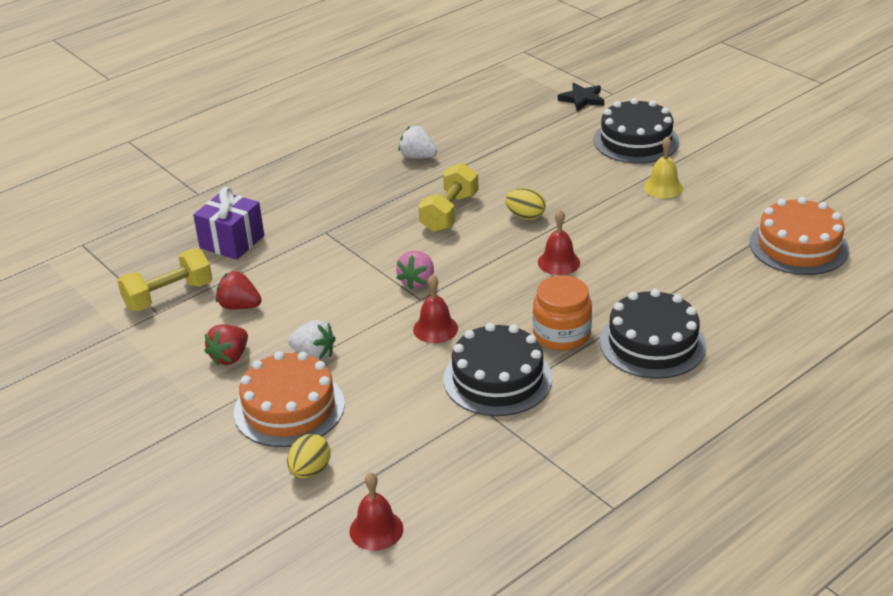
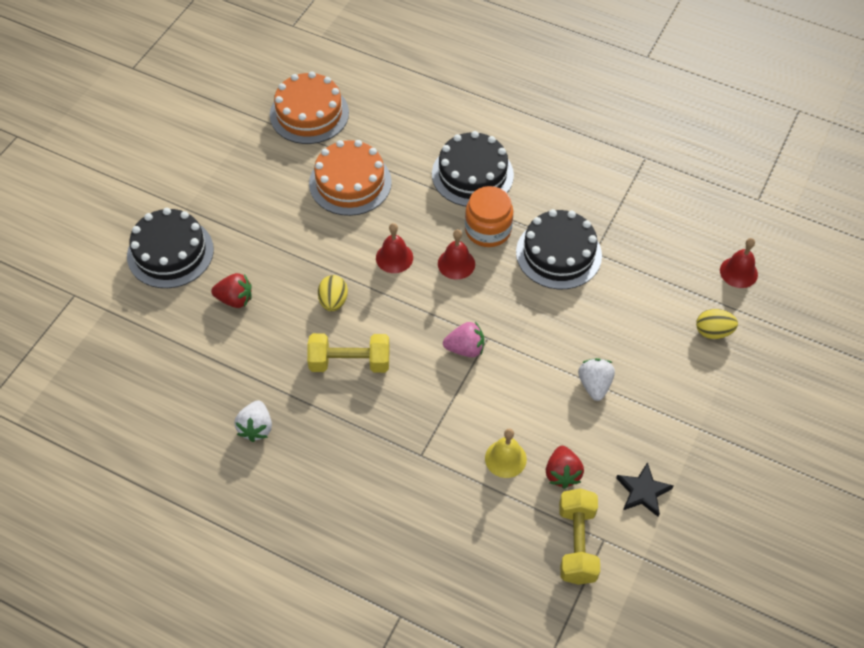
camera: 115 degrees left, 20 degrees up
(168, 296) = (576, 544): yellow dumbbell -> yellow dumbbell turned 60 degrees clockwise
(230, 357) = (629, 446): red strawberry -> red strawberry (235, 299)
(232, 242) = (471, 532): purple gift -> none
(289, 408) = (661, 374): orange cake -> orange cake (350, 182)
(435, 328) = (520, 313): red bell -> red bell (456, 264)
(582, 99) = (93, 318): black star -> black star (643, 491)
(663, 187) = (249, 214): yellow bell -> yellow bell (505, 458)

